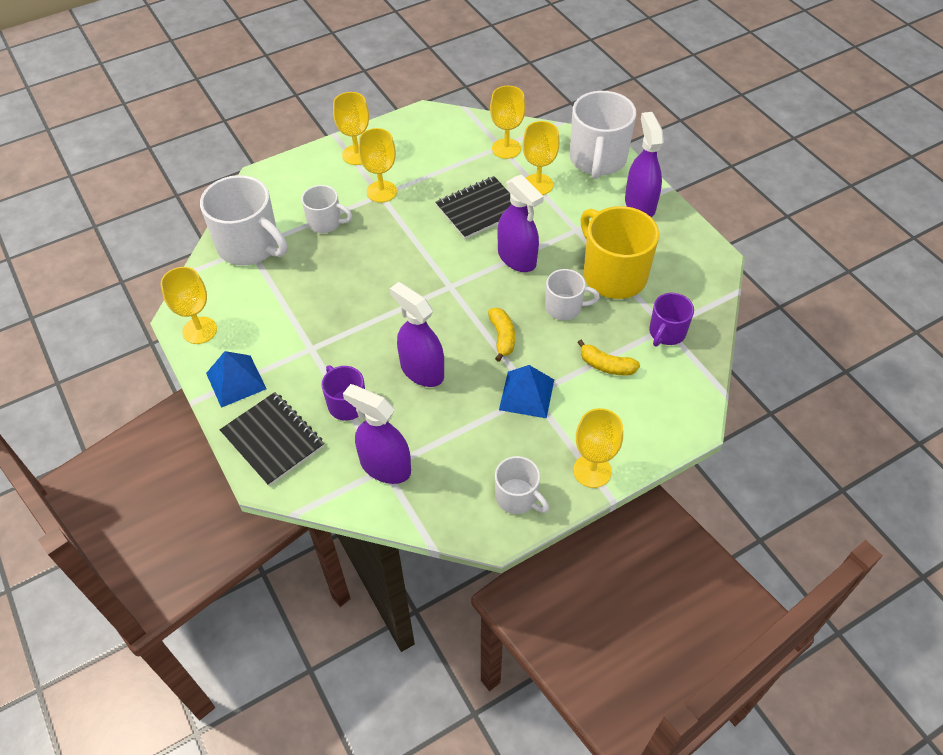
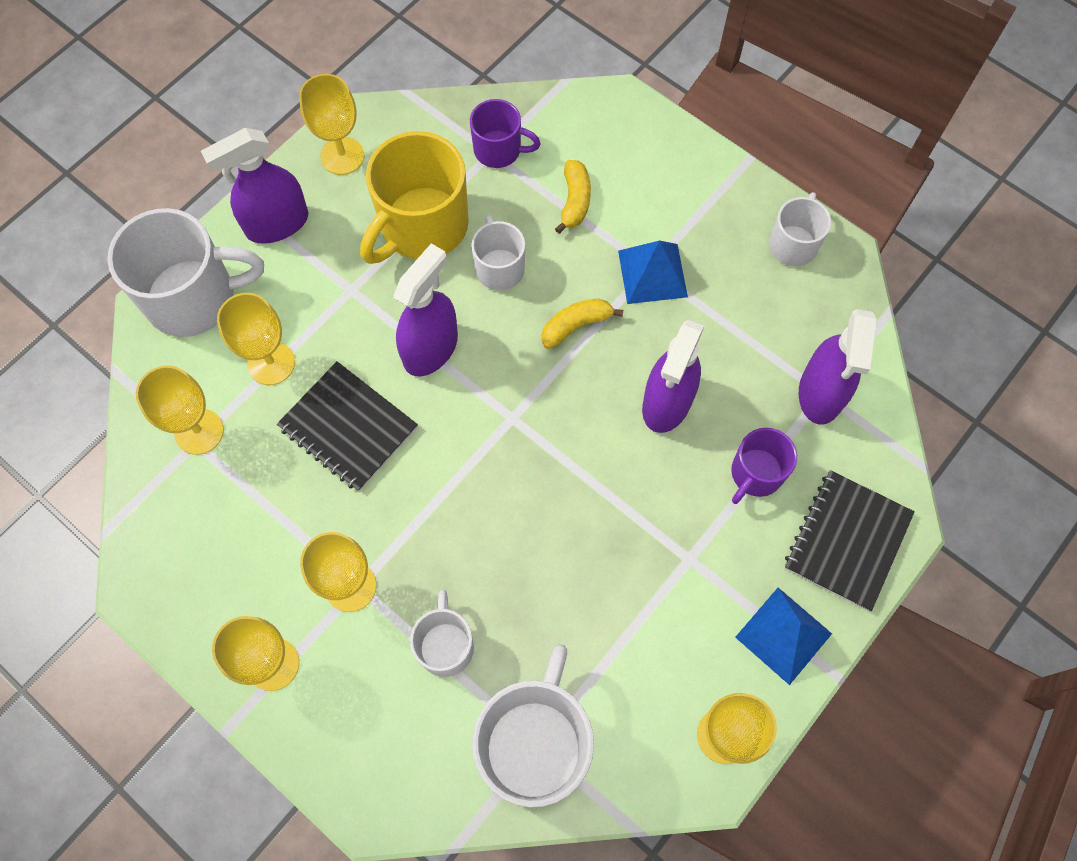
camera: 110 degrees left, 15 degrees up
(592, 471) = (726, 182): yellow goblet -> yellow goblet (342, 156)

